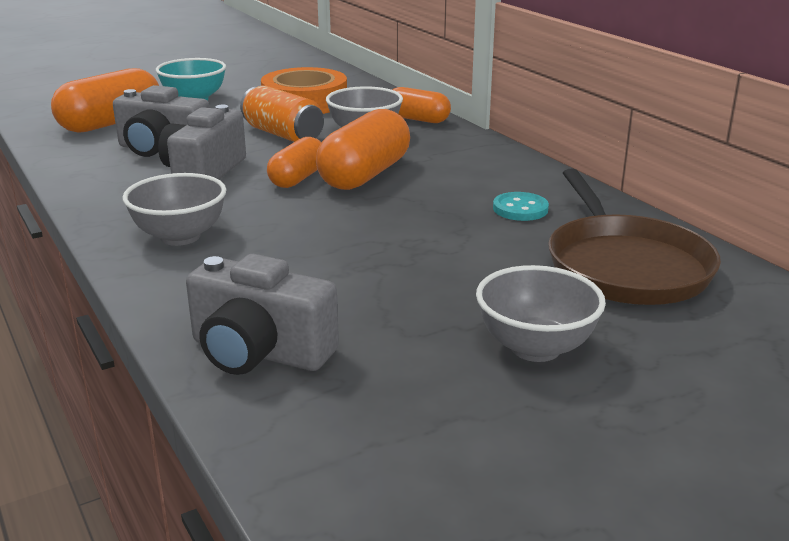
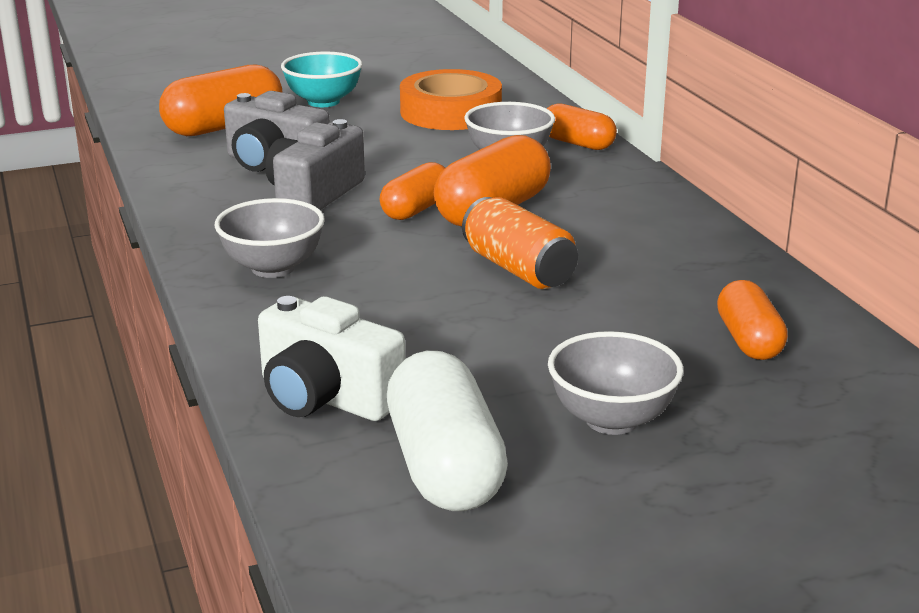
camera: 10 degrees right, 0 degrees up
(259, 352) = (326, 397): grey camera -> white camera
(283, 134) = (414, 153): orange can -> orange can (518, 269)
(394, 410) = (444, 466): none -> white capsule
(520, 209) = (657, 265): turquoise button -> none
(624, 266) = (749, 340): brown pan -> orange capsule

